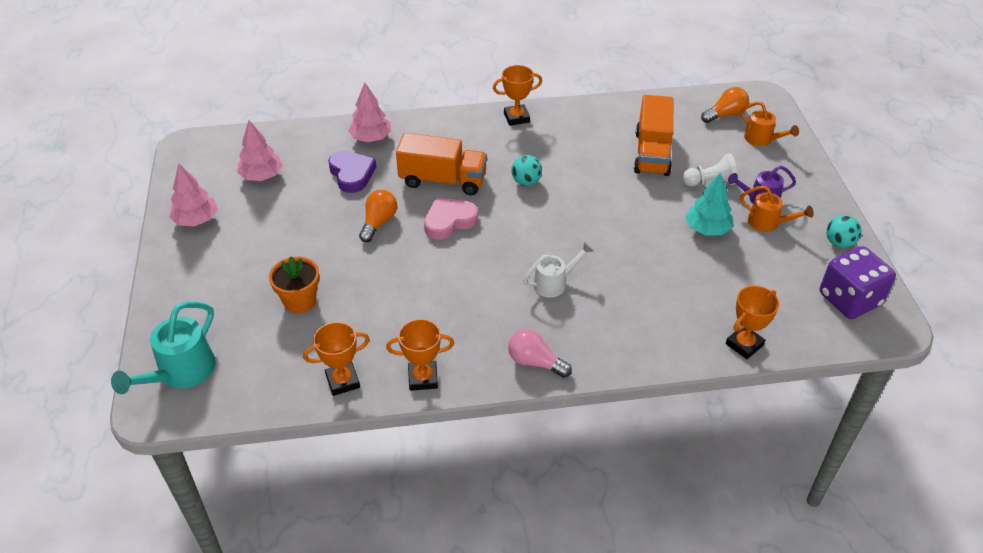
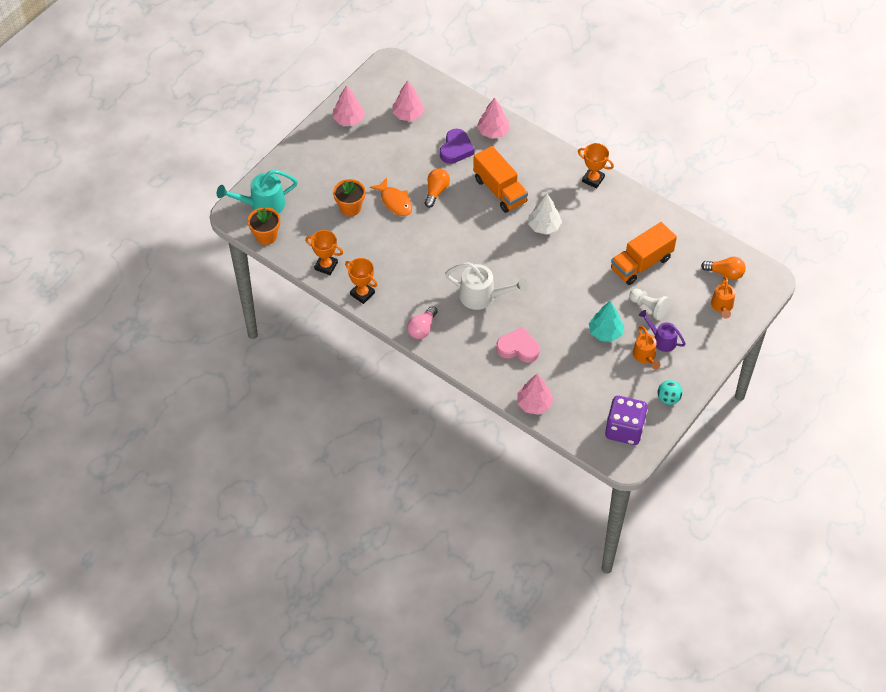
camera: 45 degrees right, 10 degrees up
(225, 404) = (266, 236): none -> orange flower pot
(345, 261) = (395, 201): none -> orange fish
(378, 222) = (436, 191): orange light bulb -> orange light bulb turned 45 degrees counterclockwise
(449, 221) = (473, 219): pink heart -> pink heart (518, 348)
(526, 182) = (544, 226): turquoise ball -> white tree
(535, 362) = (422, 328): pink light bulb -> pink light bulb turned 135 degrees counterclockwise
(554, 283) = (483, 297): white watering can -> white watering can, size x1.56
(744, 344) = (534, 404): orange trophy -> pink tree

